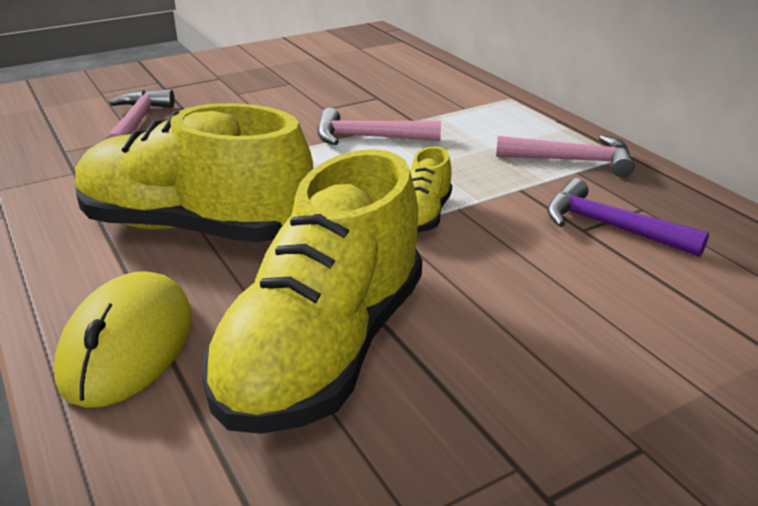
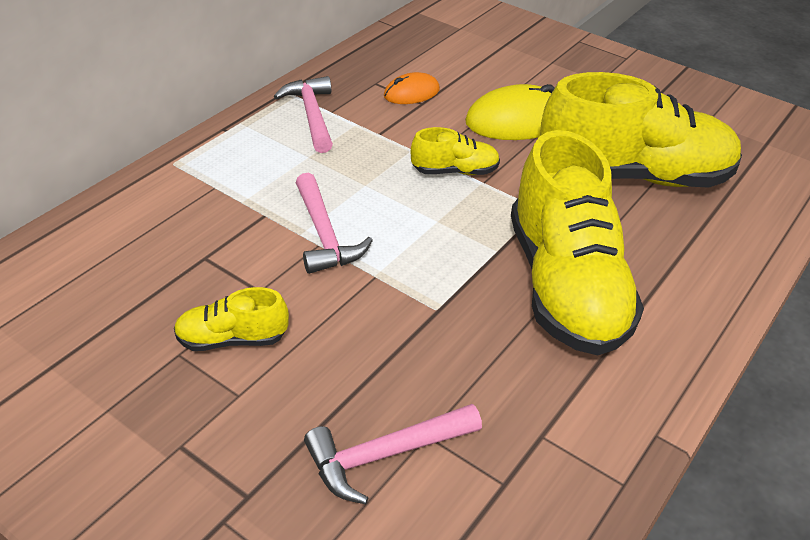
camera: 115 degrees left, 10 degrees up
(127, 345) = (708, 255): yellow mouse -> yellow mouse (517, 120)
(286, 96) = (232, 339): none -> yellow shoe
(611, 227) = (411, 93): purple hammer -> orange mouse

